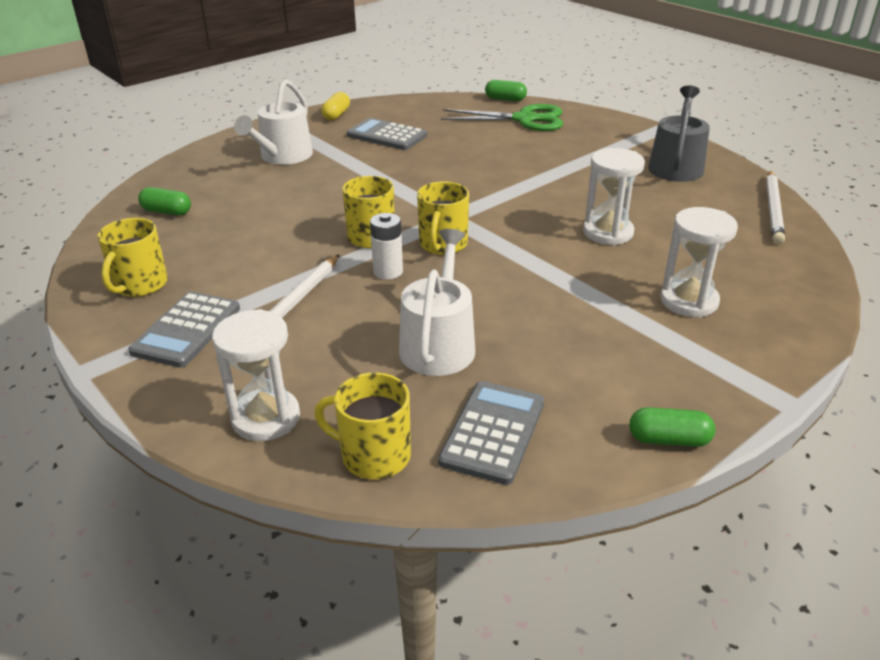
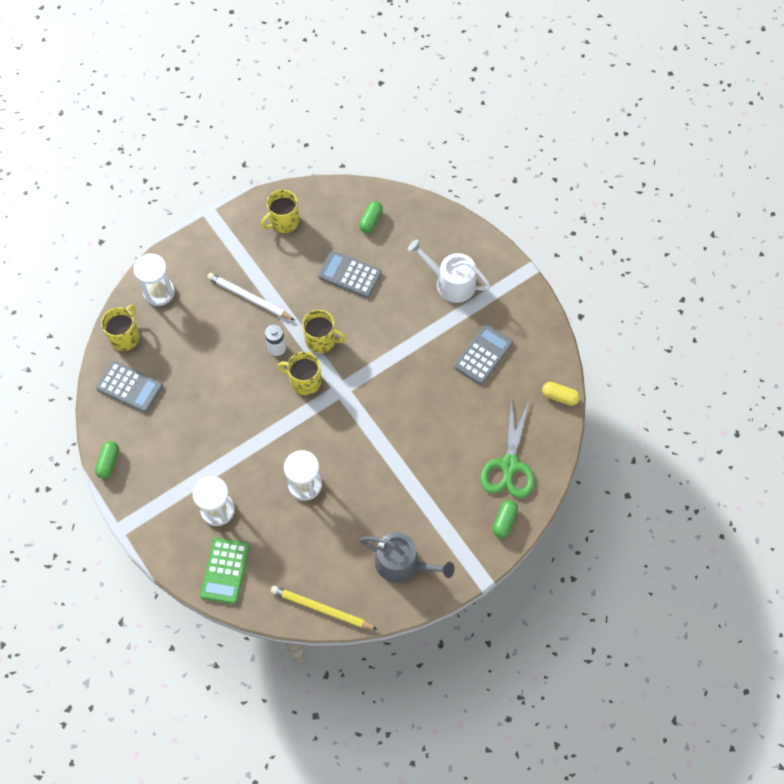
camera: 95 degrees right, 30 degrees up
(140, 285) = (283, 221): yellow mug -> yellow mug turned 60 degrees counterclockwise
(187, 330) = (235, 251): grey calculator -> grey calculator (350, 275)
(336, 115) = (531, 318): yellow capsule -> yellow capsule (559, 397)
(439, 344) = (201, 370): white watering can -> none
(505, 99) = (559, 457): green capsule -> green capsule (504, 521)
(773, 209) = (322, 609): white pencil -> yellow pencil
(780, 285) = (225, 571): none -> green calculator

